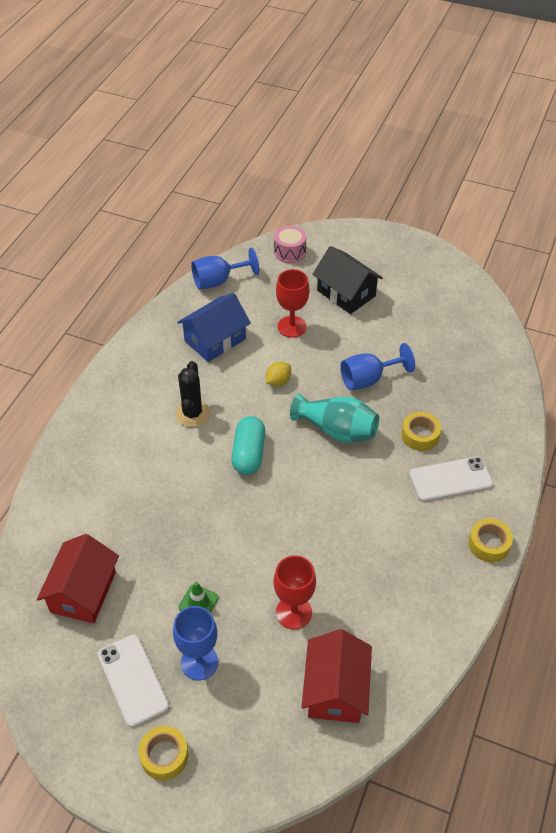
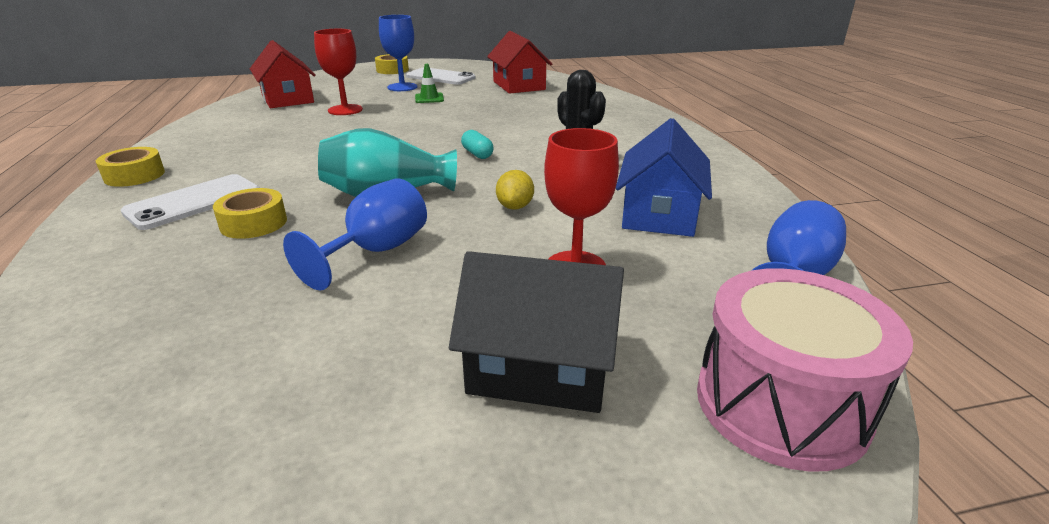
camera: 145 degrees right, 20 degrees down
(249, 454) = (477, 154): turquoise capsule -> turquoise capsule, size x0.56
(290, 252) = (781, 404): pink drum -> pink drum, size x1.67

